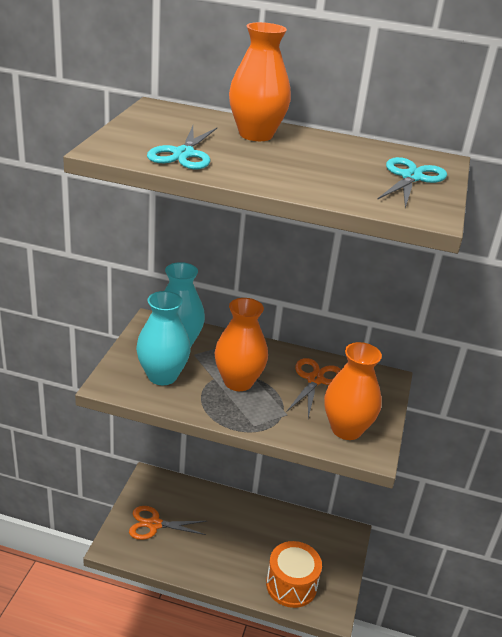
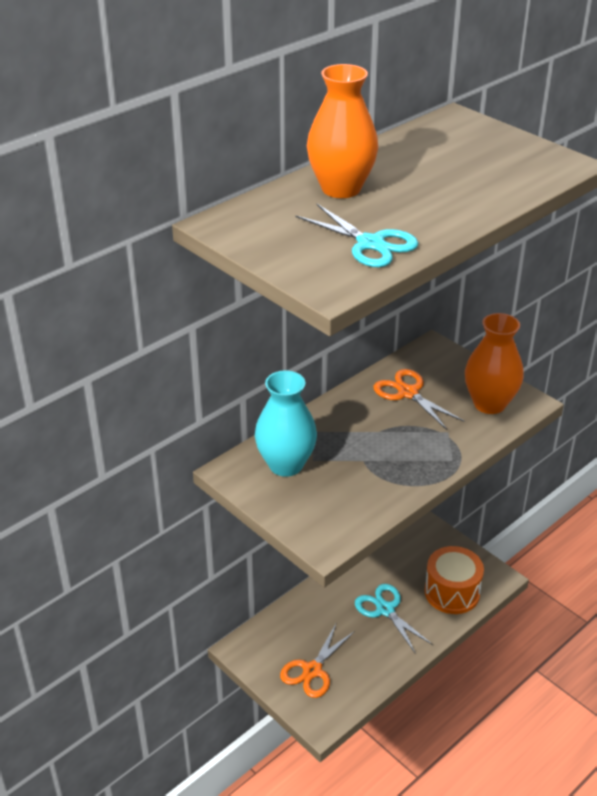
camera: 55 degrees left, 5 degrees up
(162, 376) = (336, 496): turquoise vase -> none
(238, 382) = (379, 445): orange vase -> none
(411, 177) = (488, 144): turquoise scissors -> turquoise scissors (385, 609)

